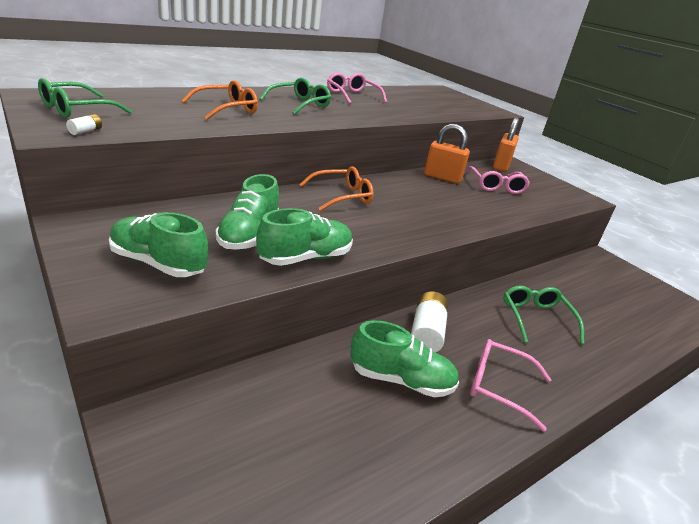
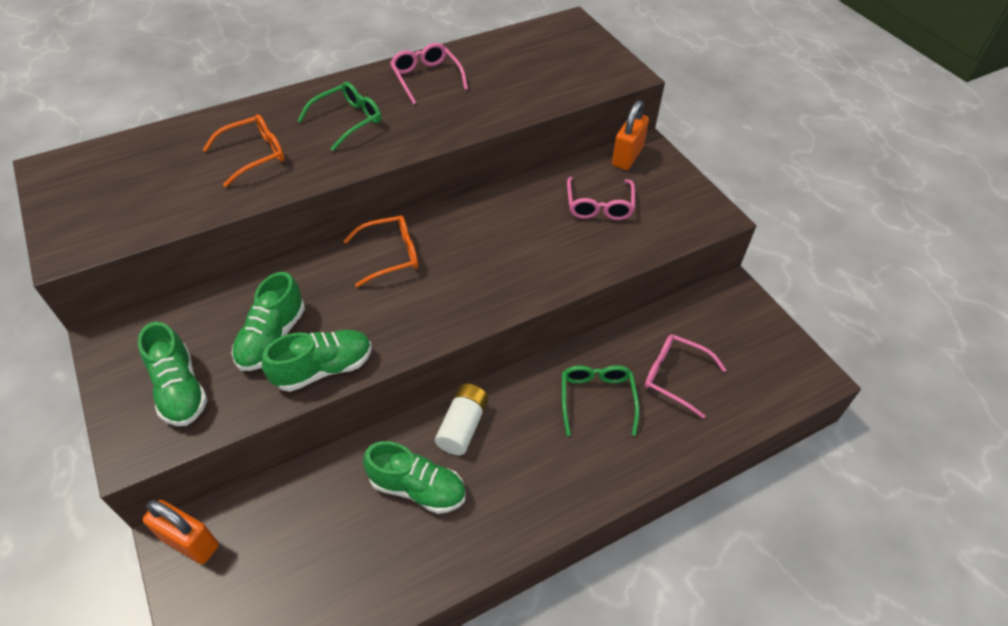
camera: 10 degrees right, 20 degrees up
(77, 109) = (91, 193): green glasses -> none
(86, 131) = (97, 240): white battery -> none
(158, 263) = (180, 389): green shoe -> green shoe turned 150 degrees counterclockwise
(442, 177) = (531, 197): orange padlock -> orange padlock (190, 542)
(499, 387) = (516, 494): pink glasses -> pink glasses (675, 377)

